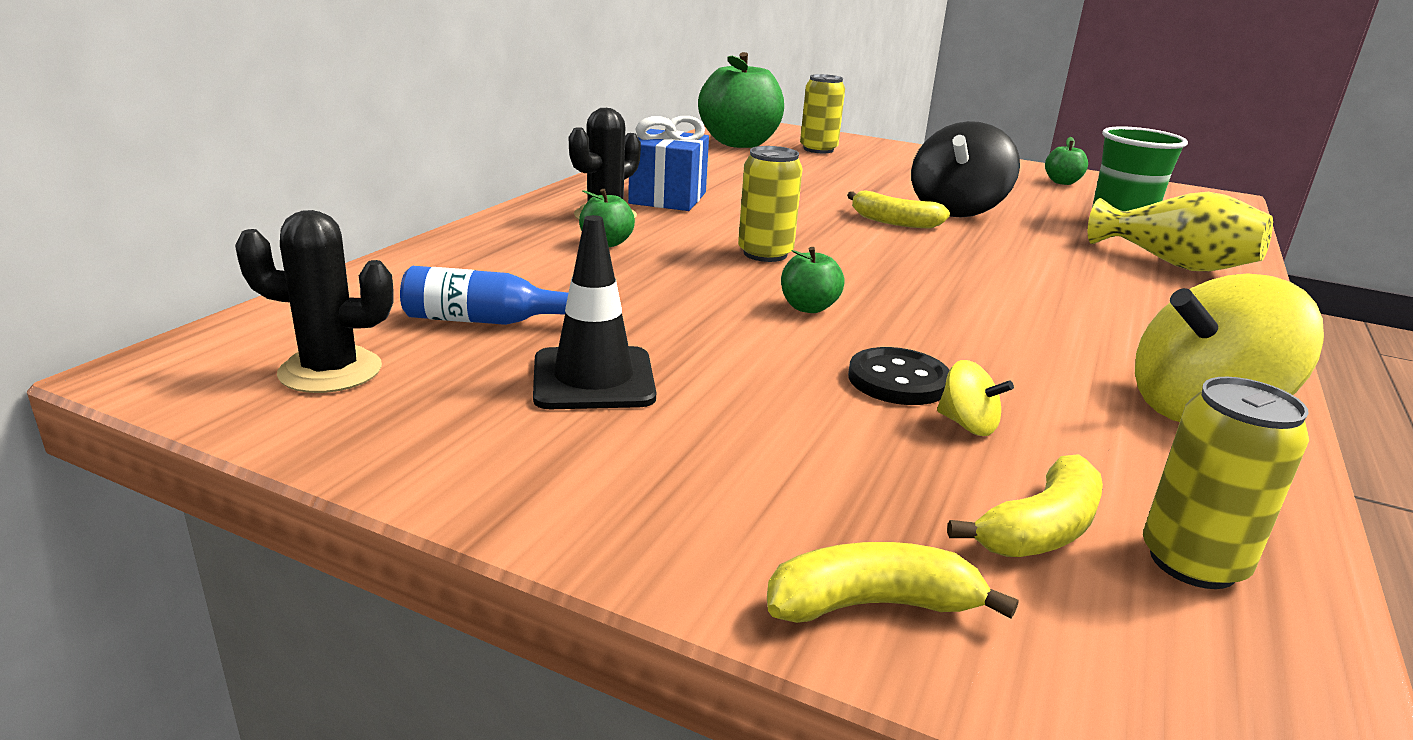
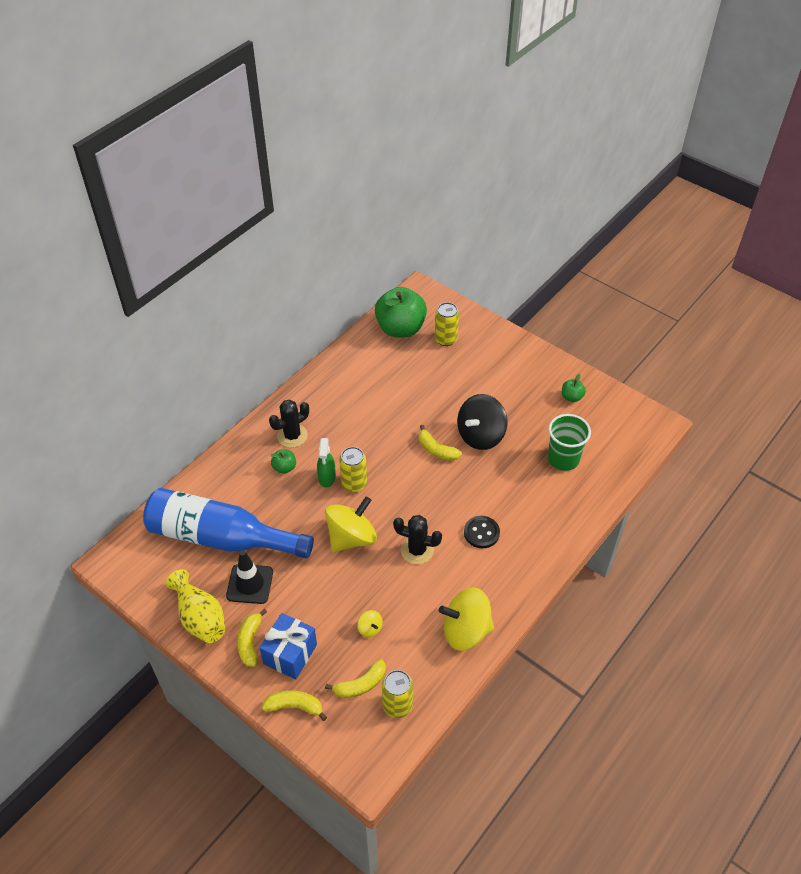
camera: 15 degrees right, 25 degrees up
(330, 371) = (162, 568): black cactus -> black cactus (417, 550)
(488, 321) = (221, 537): blue bottle -> blue bottle, size x2.28
(641, 476) = (250, 642): none -> yellow banana
(668, 198) = (330, 414): blue gift -> blue gift (290, 654)
(703, 250) = (327, 478): none -> green spray bottle
(808, 307) = (351, 537): green apple -> yellow spinning top
(898, 380) = (360, 597): black button -> black button (481, 533)
(1174, 264) = (555, 509): yellow vase -> yellow vase (200, 617)

